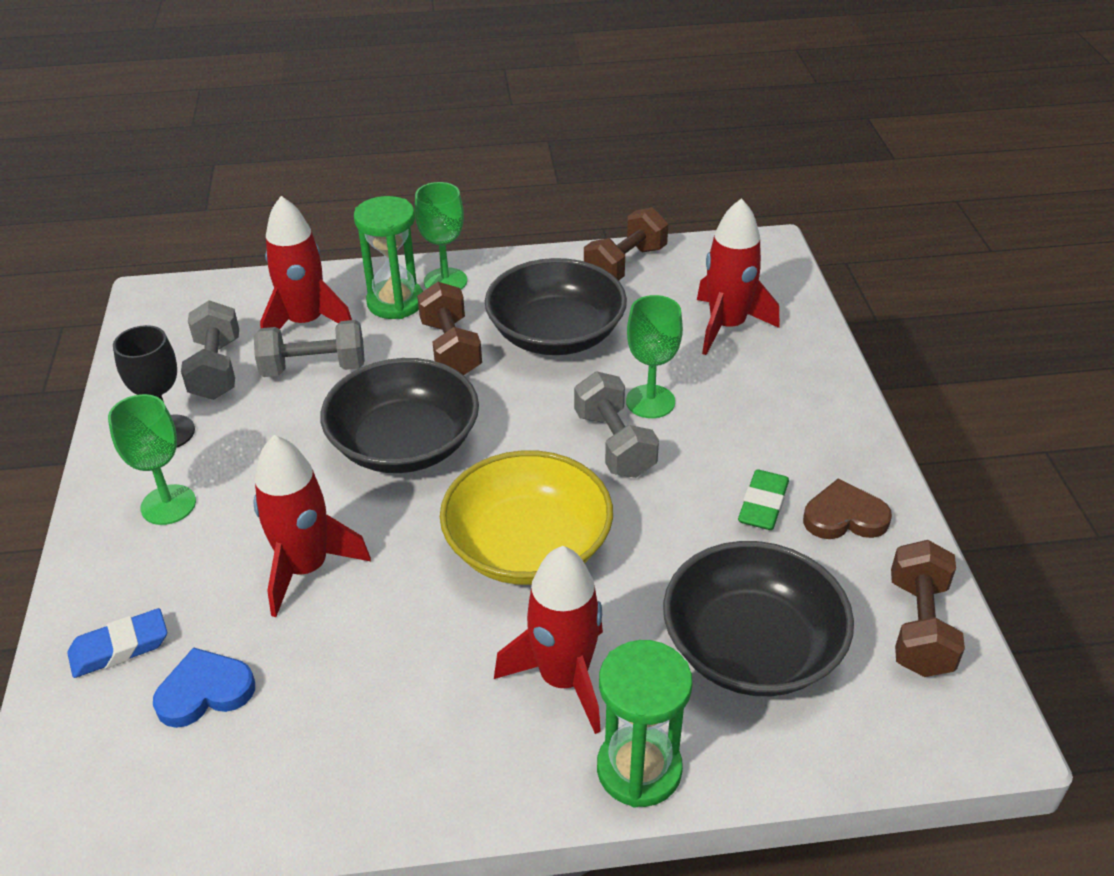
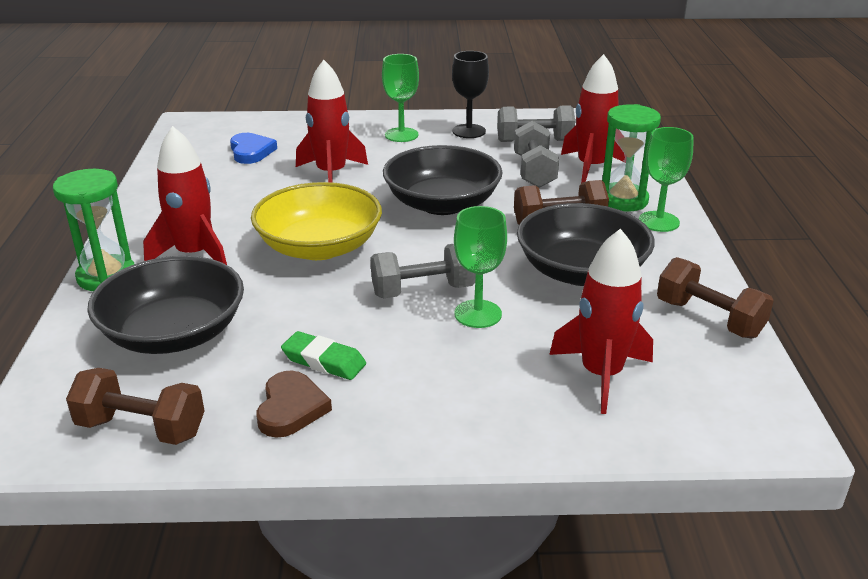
camera: 95 degrees right, 10 degrees down
(119, 648) = (293, 130): blue eraser -> none

